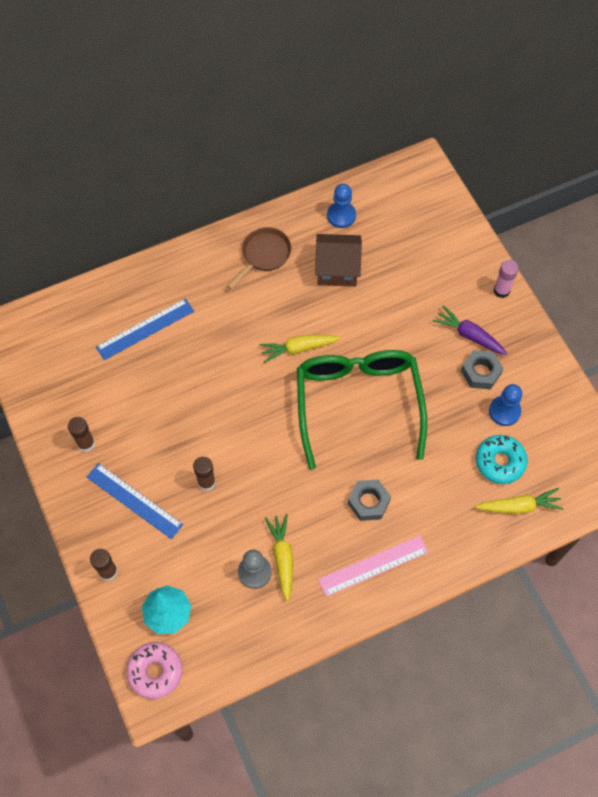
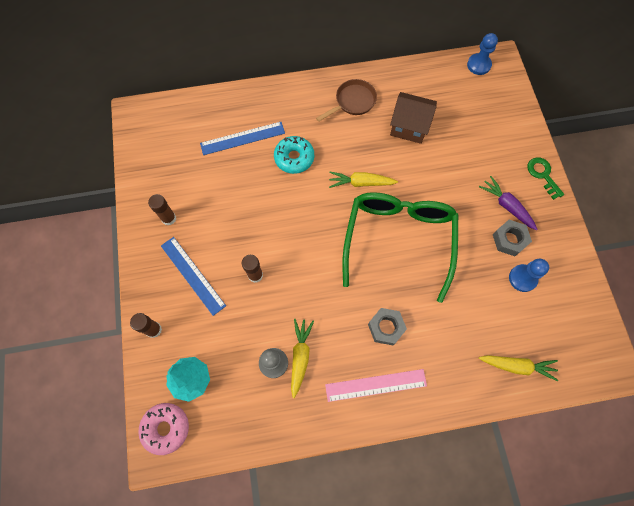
camera: 15 degrees right, 5 degrees up
(341, 215) = (423, 85): blue pawn -> blue pawn (479, 65)
(500, 462) = (508, 322): turquoise donut -> turquoise donut (294, 158)
(501, 290) = (543, 175): pink glue stick -> green key

